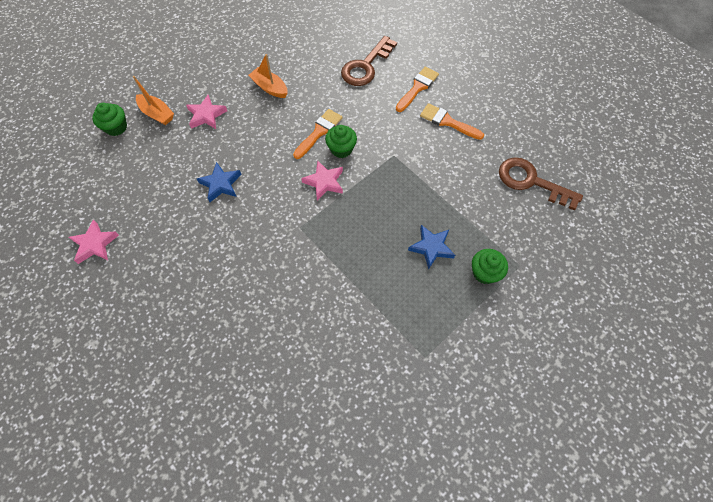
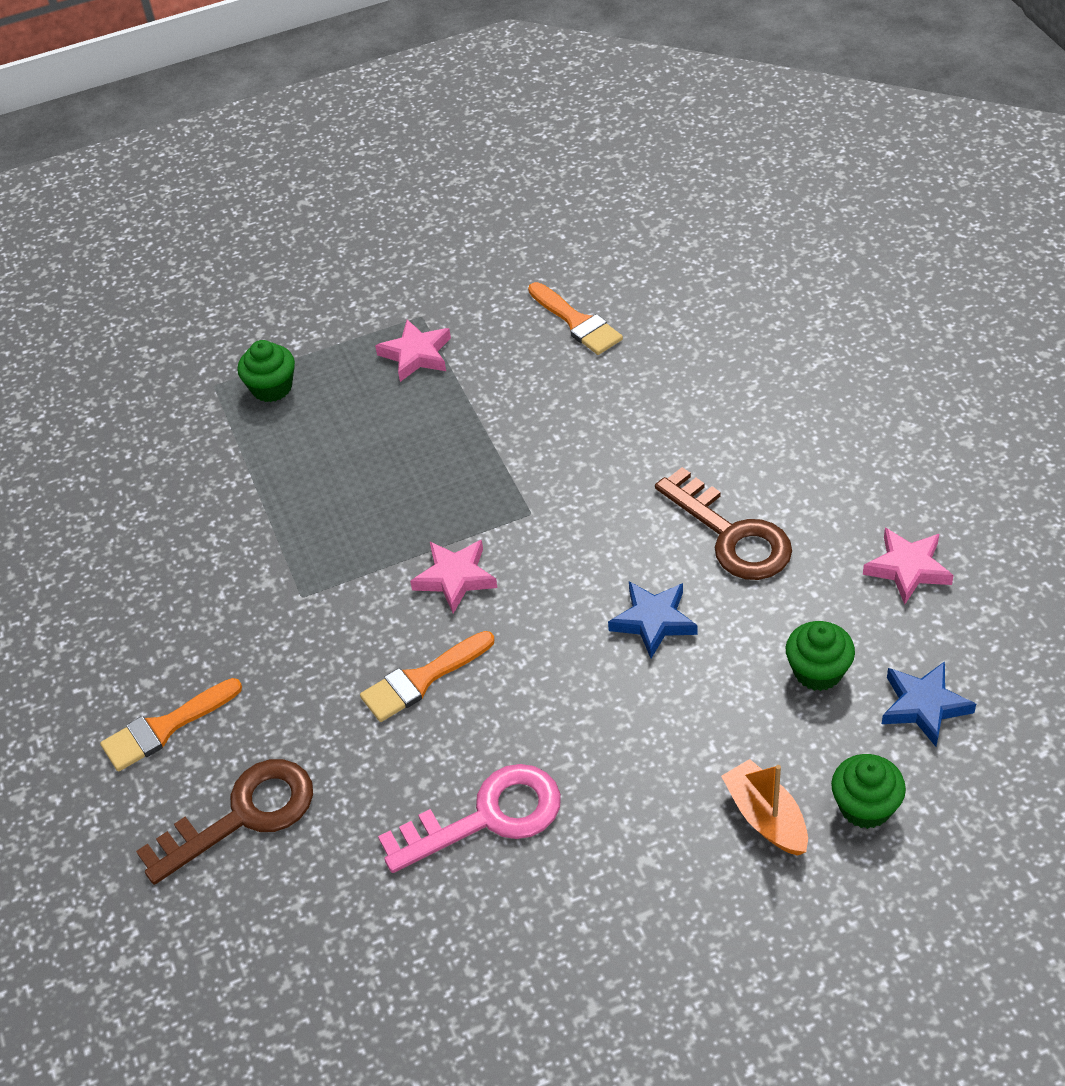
camera: 155 degrees left, 15 degrees down
(206, 115) = (651, 783): pink star -> pink star (416, 354)
(270, 88) = (487, 817): orange boat -> pink key
(341, 149) = (394, 633): green cupcake -> green cupcake (818, 671)
(431, 247) = (329, 436): blue star -> blue star (924, 706)
(447, 122) = (157, 636): orange brush -> orange brush (577, 322)
(531, 182) = (96, 493): brown key -> brown key (731, 535)

